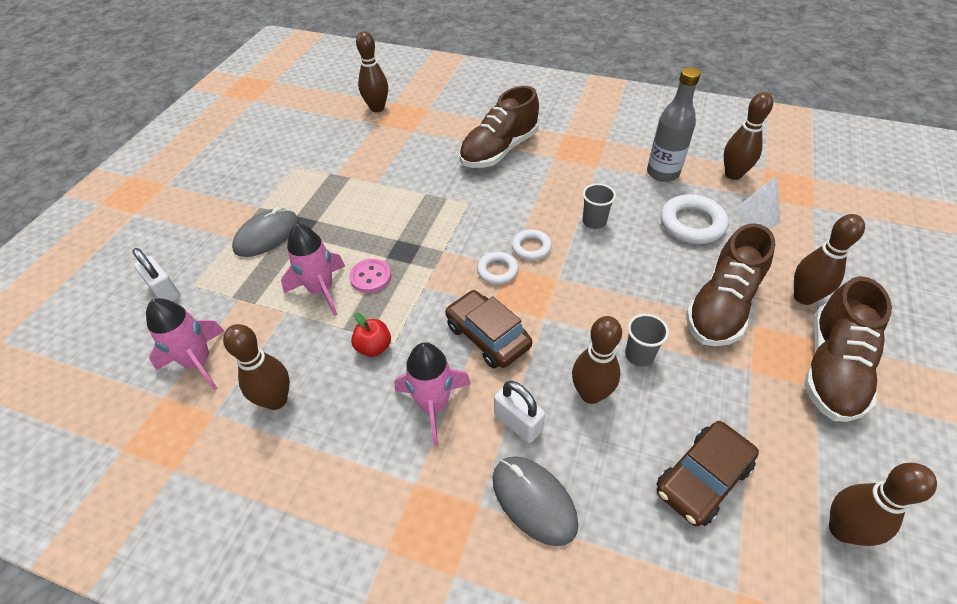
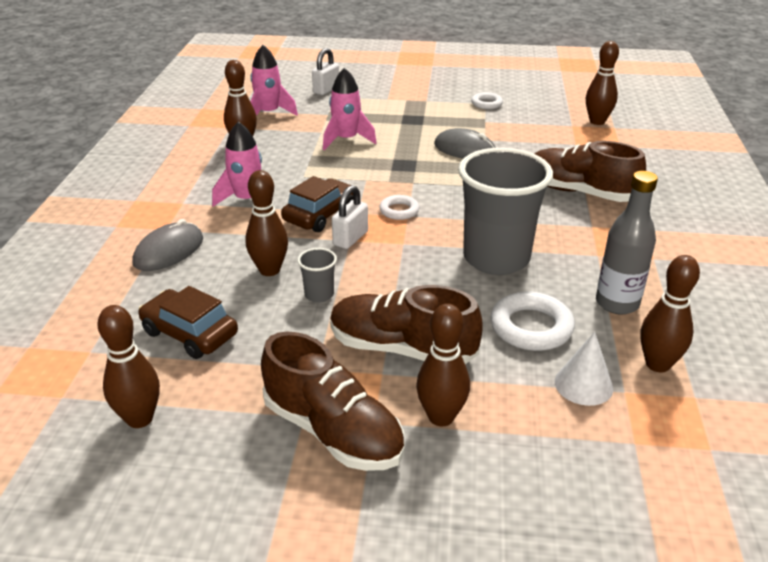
camera: 75 degrees right, 15 degrees down
(267, 235) = (395, 109): grey mouse -> grey mouse (465, 149)
(370, 277) = (368, 156): pink button -> none
(374, 347) = (296, 169): red apple -> none
(518, 423) = (236, 238): white padlock -> white padlock (350, 238)
(531, 247) = (438, 225): white ring -> white ring (486, 104)
(594, 222) = (496, 258): grey cup -> grey cup, size x2.43
(832, 368) = (333, 431): brown shoe -> brown shoe turned 150 degrees counterclockwise

